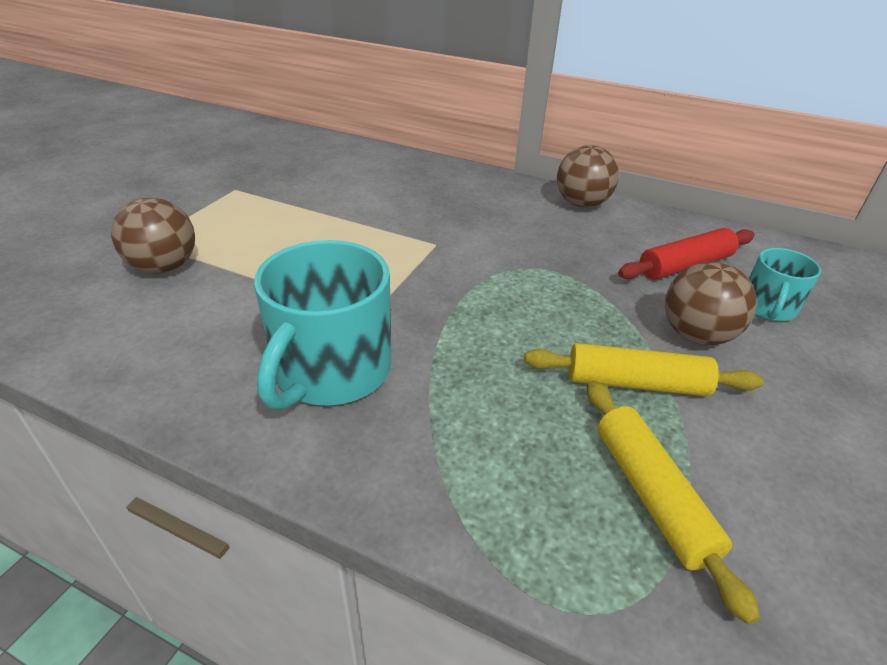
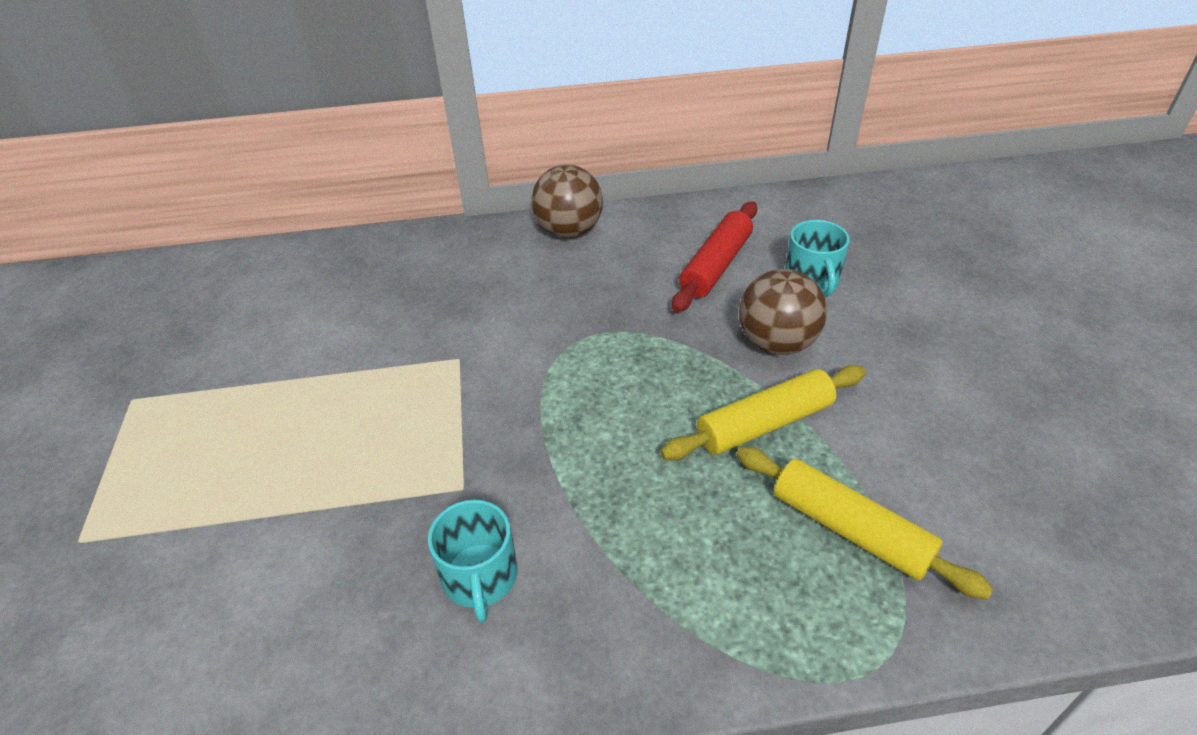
camera: 30 degrees left, 5 degrees up
(164, 267) = (146, 562): brown ball -> none
(331, 370) = (480, 577): turquoise mug -> turquoise mug, size x0.55

